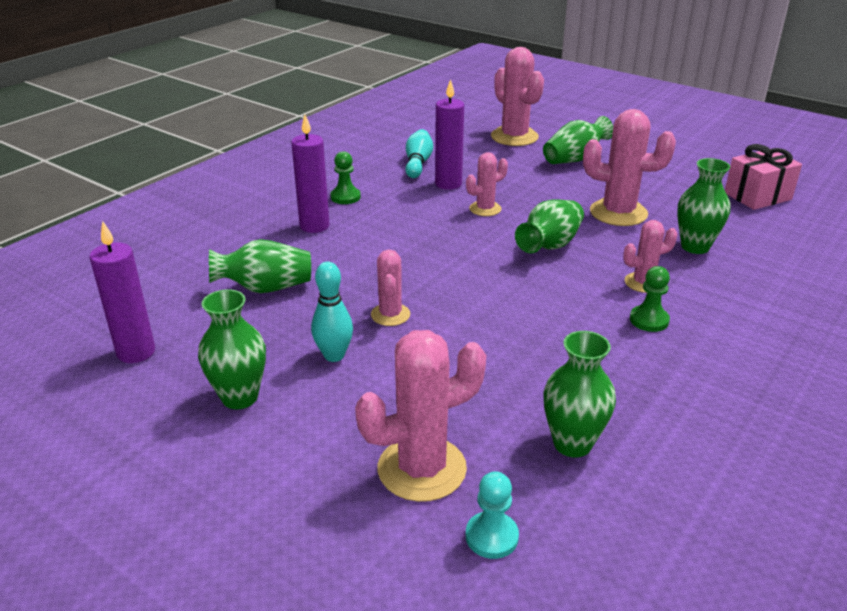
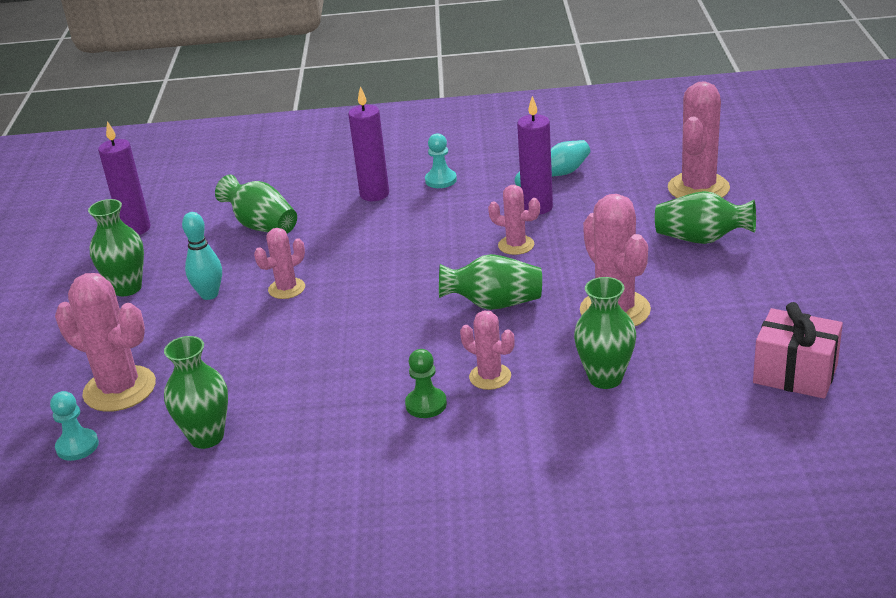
camera: 55 degrees right, 0 degrees up
(345, 197) = (441, 180): green pawn -> turquoise pawn

